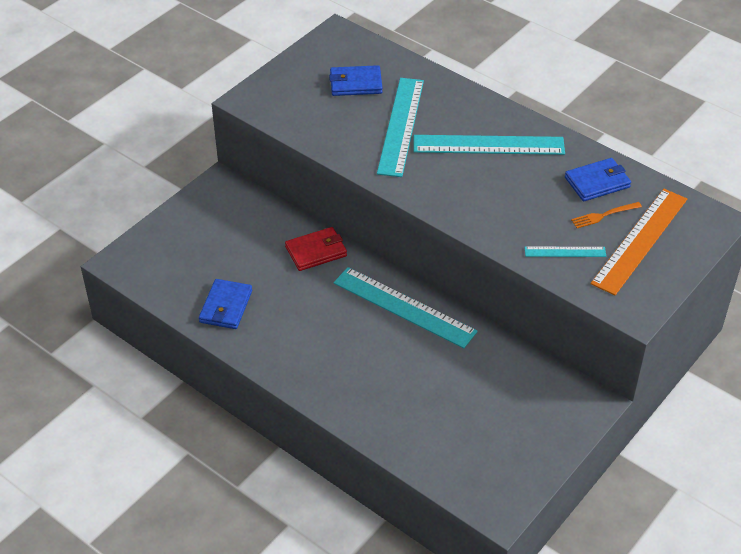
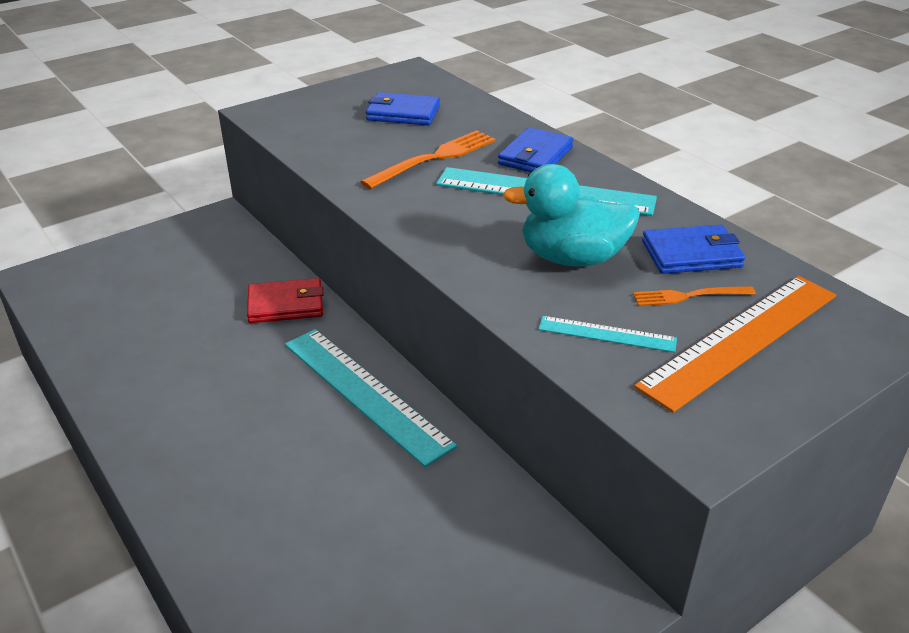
camera: 15 degrees right, 10 degrees down
(226, 306) = (126, 348): blue wallet -> blue wallet (535, 156)
(401, 126) = (435, 158): turquoise ruler -> orange fork
(526, 199) = (572, 258): none -> turquoise duck

